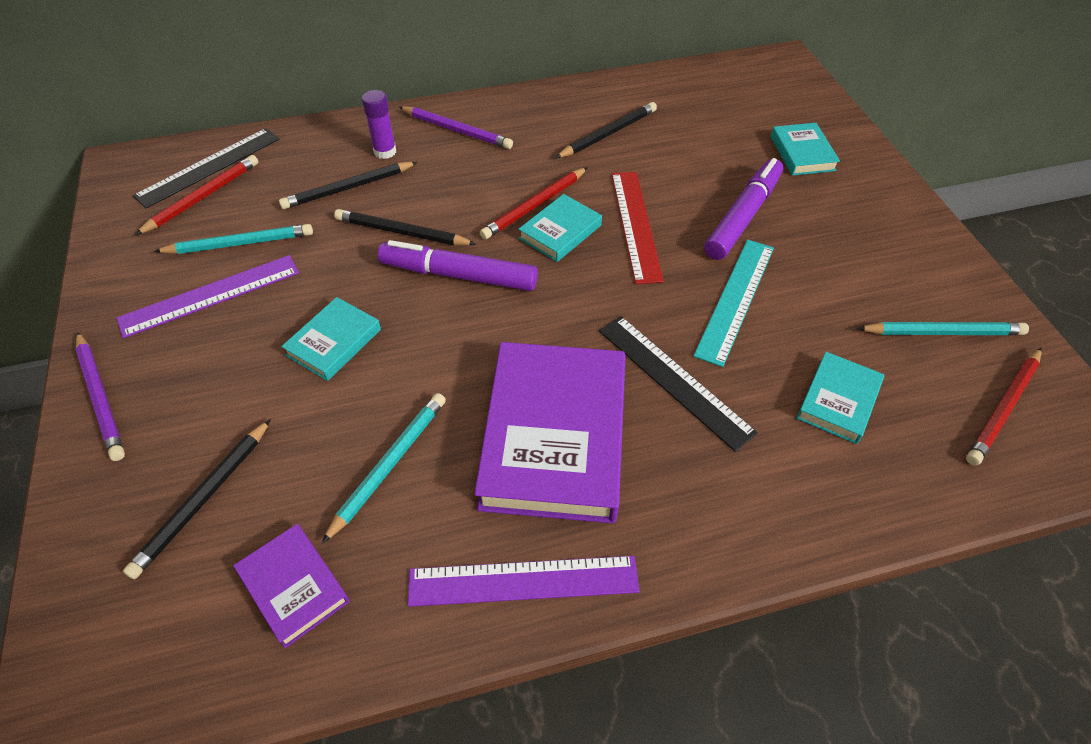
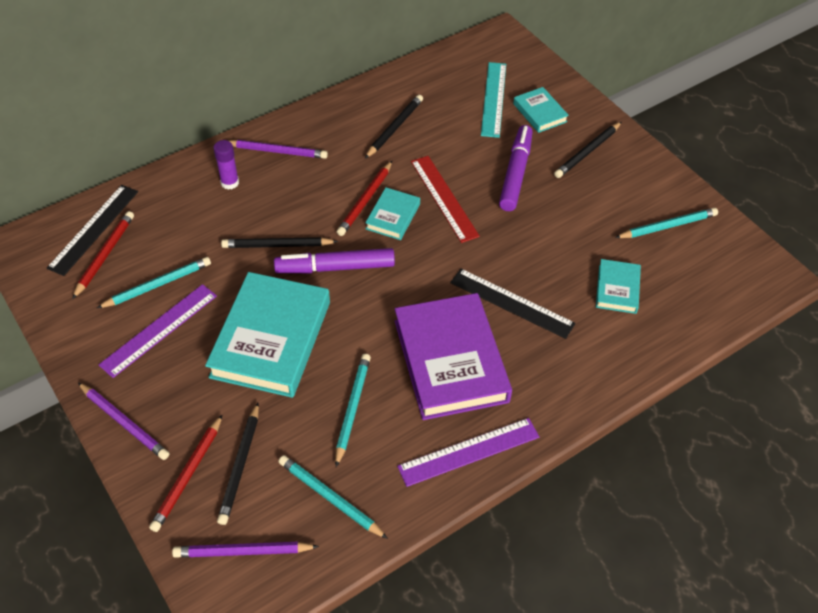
camera: 20 degrees left, 0 degrees up
(134, 629) = (242, 551): none -> purple pencil
(294, 587) = (330, 498): purple book -> turquoise pencil
(334, 342) = (271, 339): turquoise book -> turquoise book, size x2.07
(348, 188) = (217, 220): black pencil -> black pencil (587, 152)
(735, 299) = (531, 237): turquoise ruler -> turquoise ruler (493, 99)
(1003, 408) = (715, 267): red pencil -> red pencil (188, 475)

